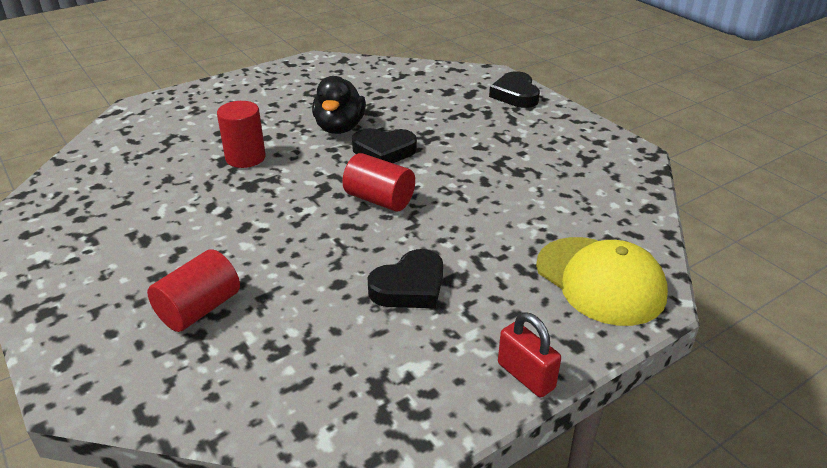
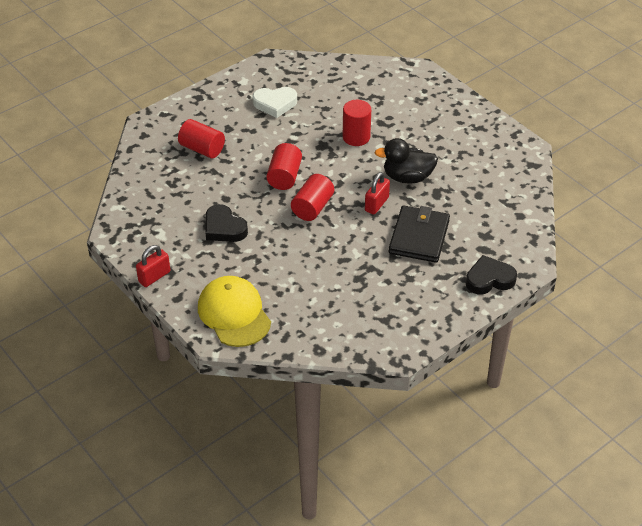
camera: 85 degrees right, 10 degrees up
(126, 223) = (275, 104): none -> white heart
(306, 221) = (284, 177): none -> red cylinder
(384, 151) = (376, 204): black heart -> red padlock
(447, 128) = (419, 237): none -> black wallet
(600, 280) = (234, 314): yellow cap -> yellow cap turned 105 degrees clockwise

